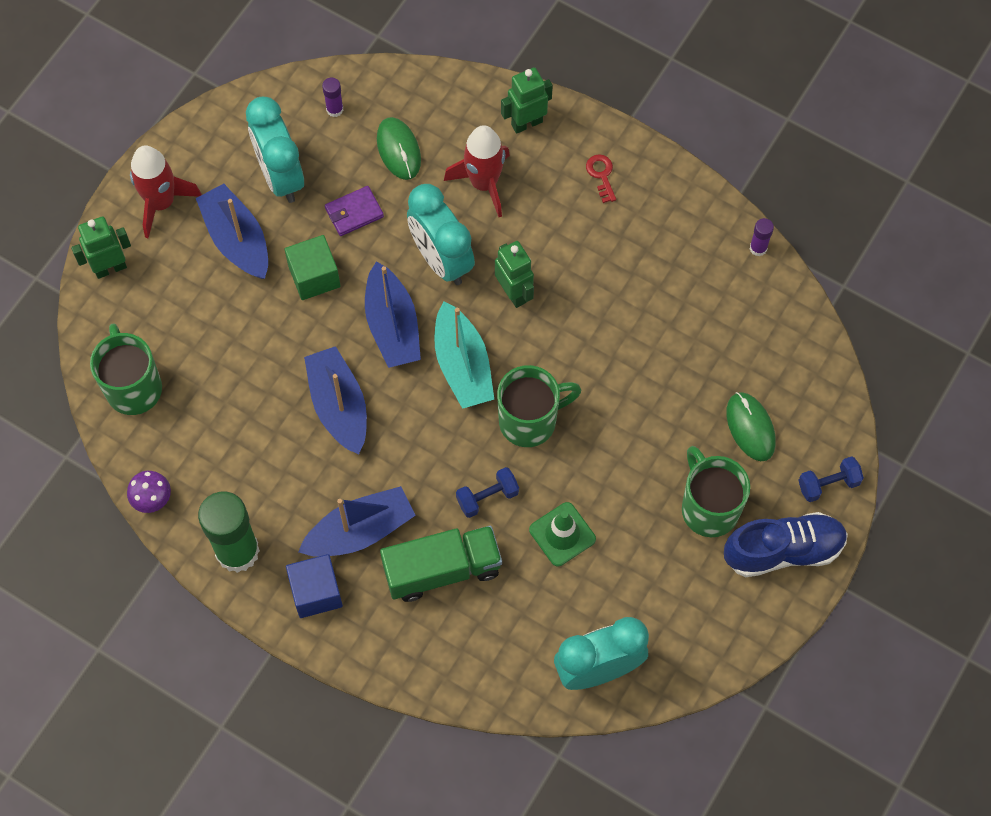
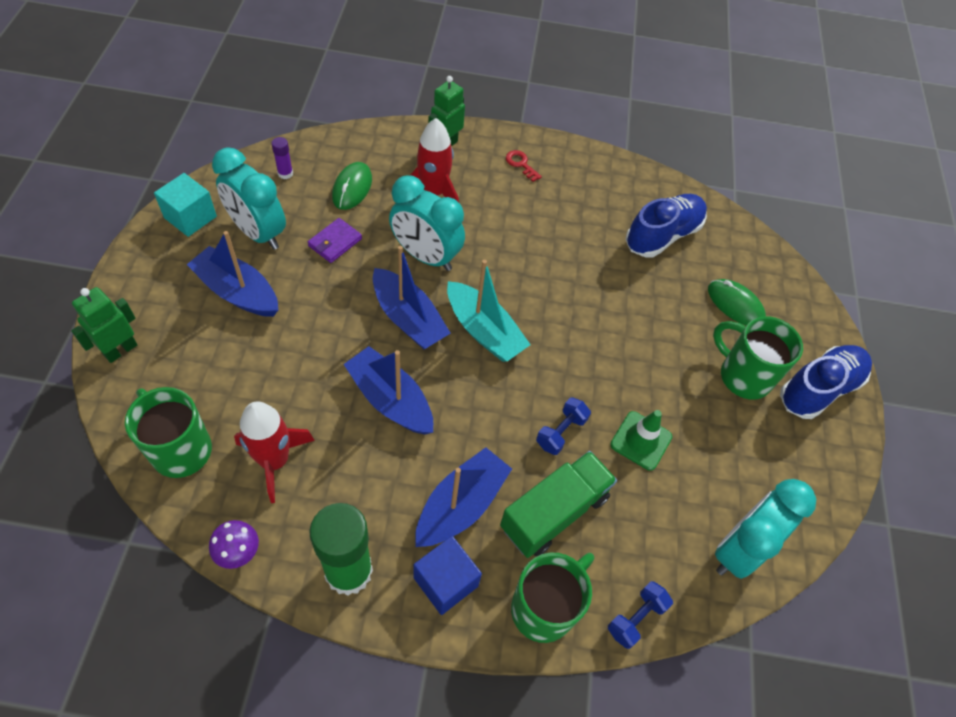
camera: 30 degrees left, 10 degrees down
(161, 203) = (154, 282): red rocket -> red rocket (275, 461)
(219, 136) = (190, 217): none -> turquoise cube
(314, 276) = (321, 300): green cube -> none
(398, 150) = (352, 188): green mouse -> green mouse turned 60 degrees clockwise
(514, 293) = (498, 263): green robot -> none
(530, 421) = (563, 356): green mug -> green mug (544, 608)
(717, 318) = (663, 235): none -> blue shoe
(758, 248) = (662, 181): purple glue stick -> none
(828, 484) = (817, 327): blue dumbbell -> blue dumbbell (636, 618)

